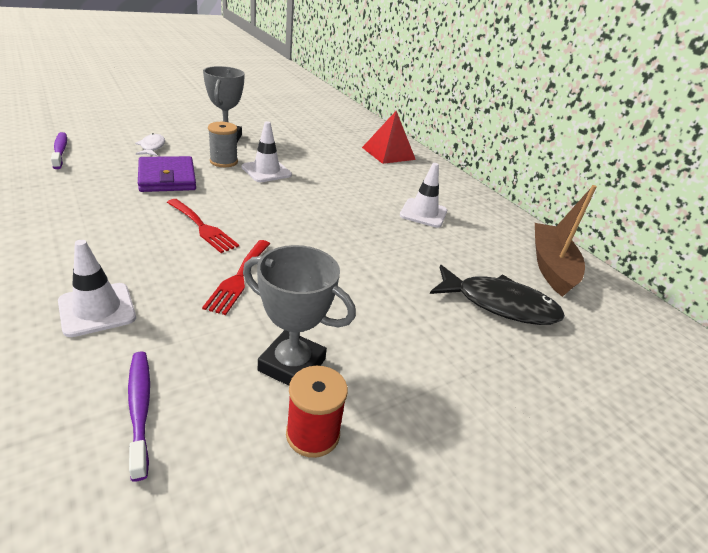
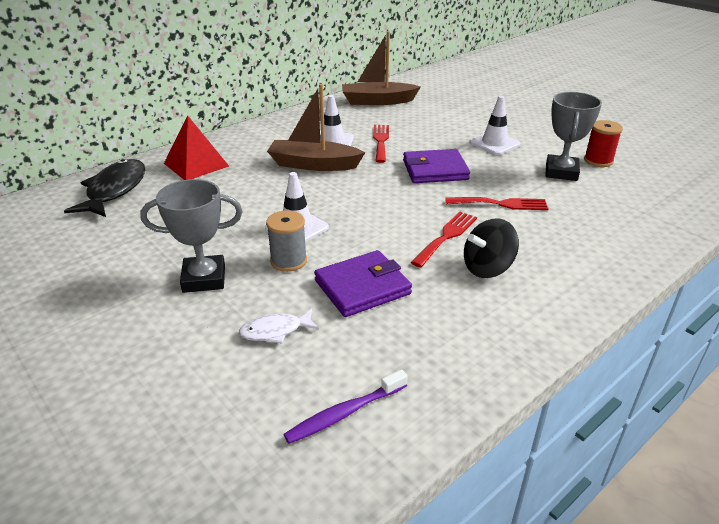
camera: 95 degrees left, 0 degrees up
(97, 309) = (593, 250): white traffic cone -> white traffic cone (494, 143)
(136, 233) = (487, 268): none -> black spinning top
(140, 408) = (641, 208): purple toothbrush -> none
(339, 257) = (435, 170): none -> purple wallet
(374, 195) = (313, 165): none -> brown boat
(423, 241) = (381, 141): none -> red fork
(499, 304) = (439, 117): black fish -> black fish (114, 190)

